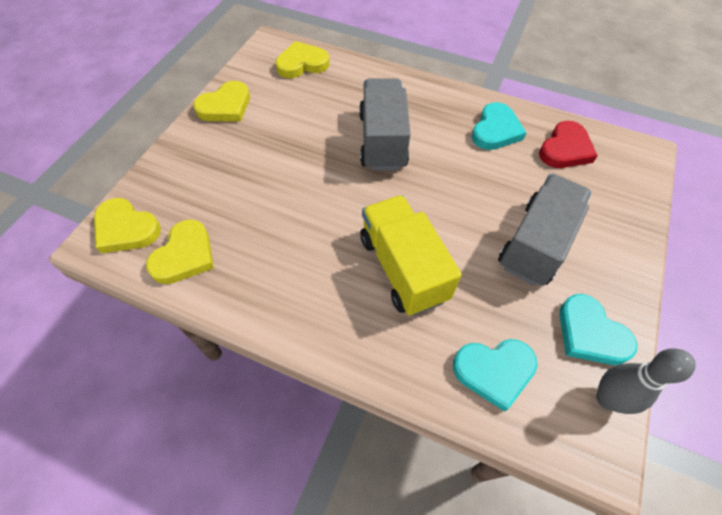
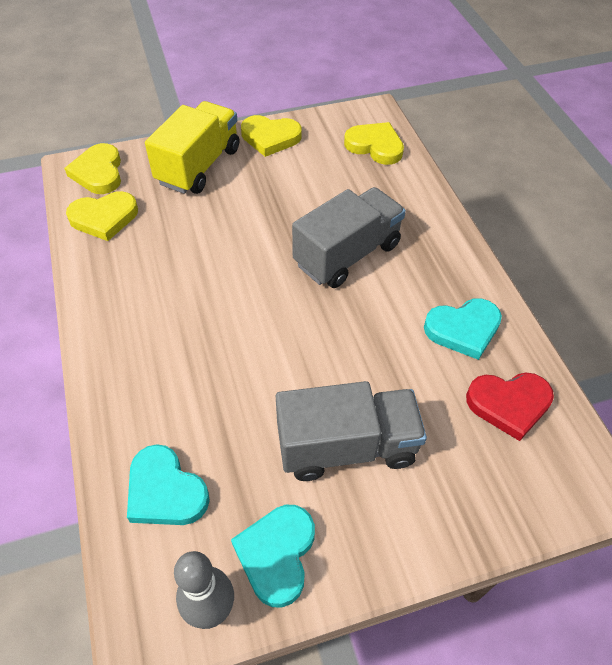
camera: 50 degrees right, 5 degrees down
(402, 268) = (216, 357): yellow truck -> yellow truck (199, 166)

